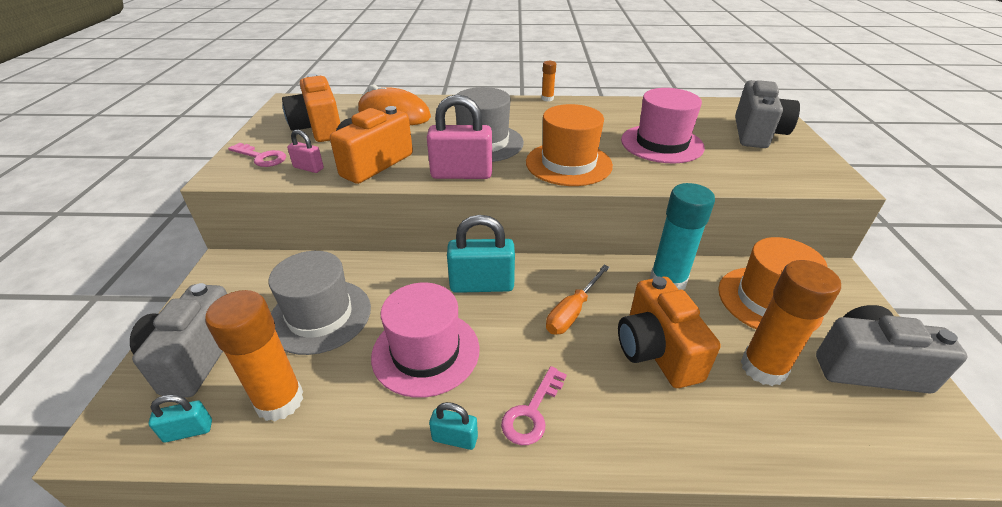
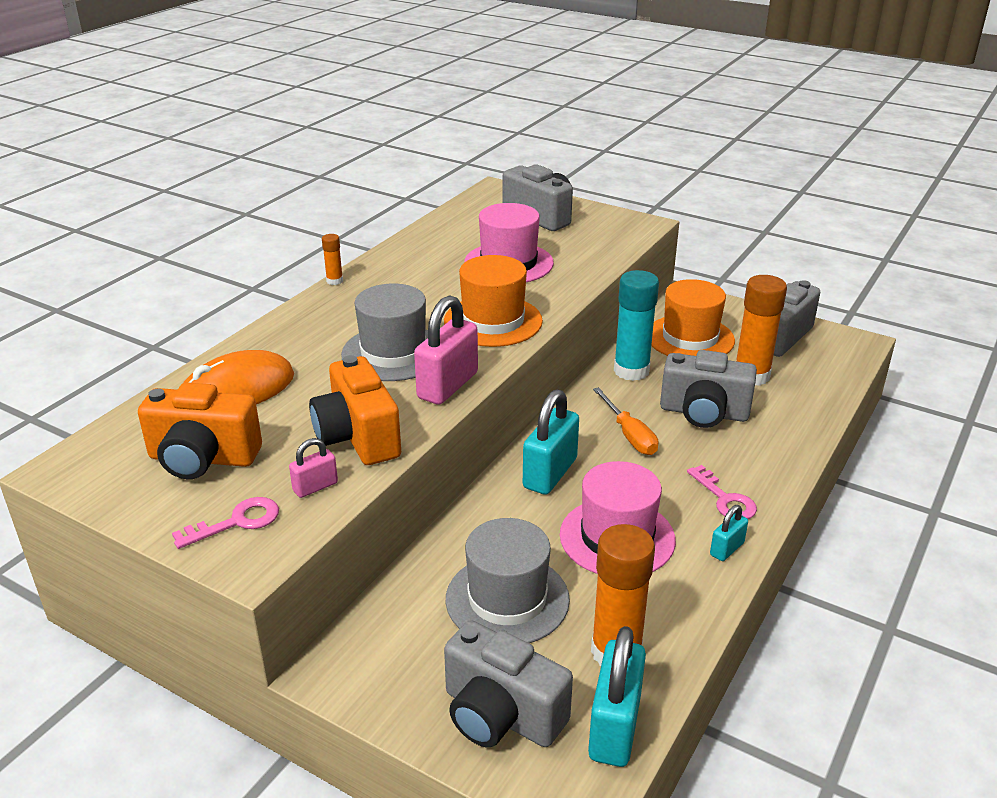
camera: 60 degrees left, 5 degrees down
(188, 431) = (614, 727): turquoise padlock -> turquoise padlock, size x1.93
(656, 350) = (704, 413): orange camera -> grey camera

